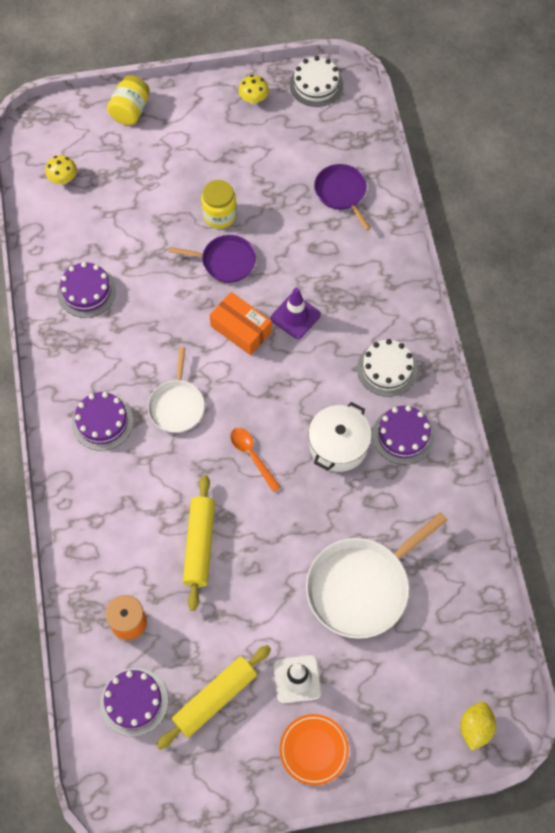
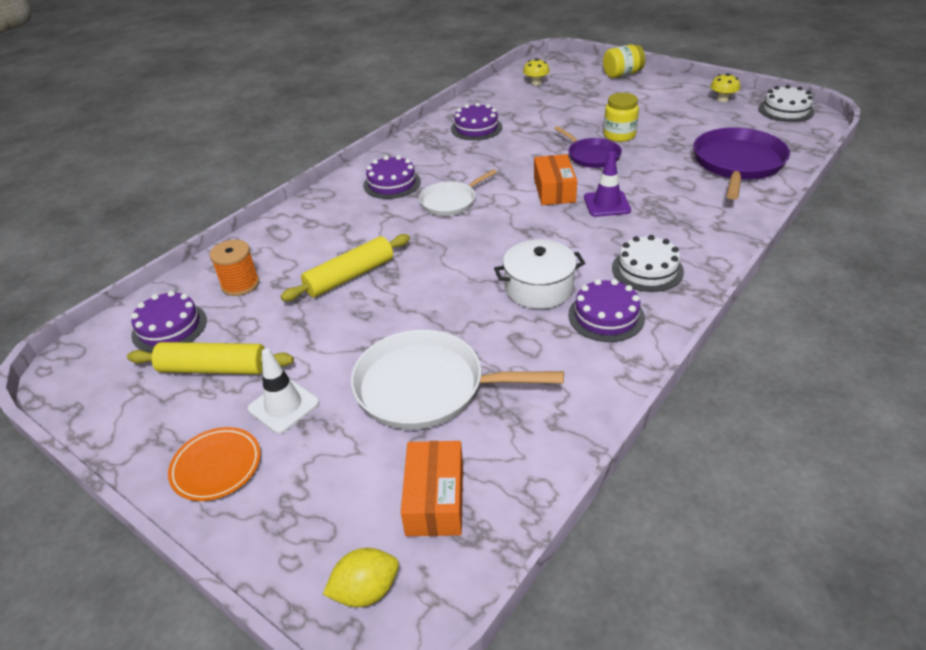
camera: 50 degrees right, 25 degrees down
(252, 456) = (462, 254): orange spoon -> none
(341, 193) = (737, 164): purple pan -> purple pan, size x1.69
(449, 651) = (435, 499): none -> orange box

